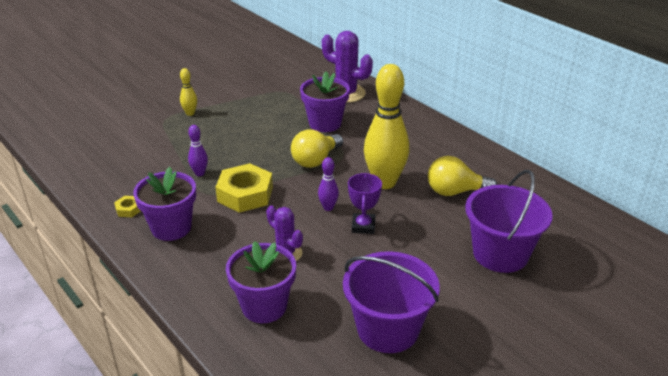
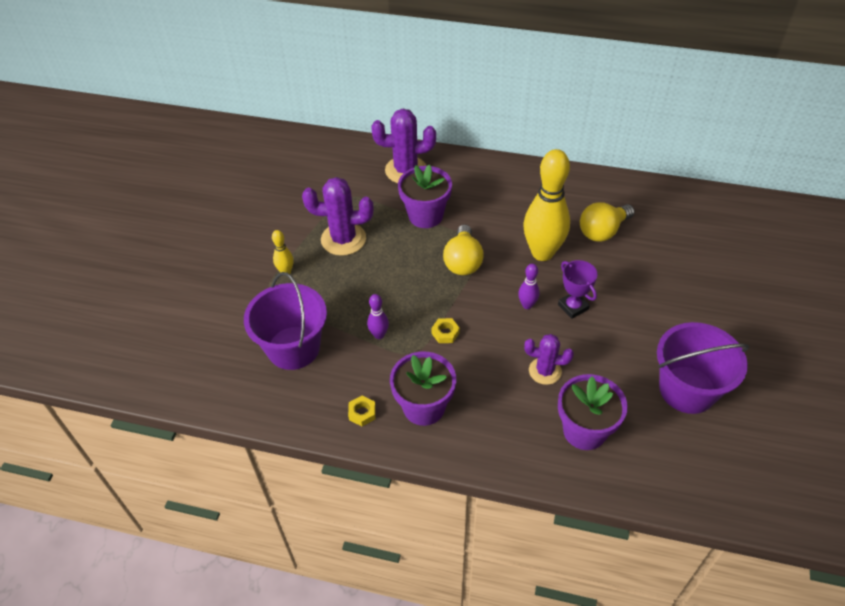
camera: 35 degrees left, 15 degrees up
(245, 194) = (445, 333): yellow nut -> yellow nut, size x0.45
(250, 112) = (343, 239): none -> purple cactus
(500, 254) = (690, 272): purple bucket -> purple bucket (293, 348)

